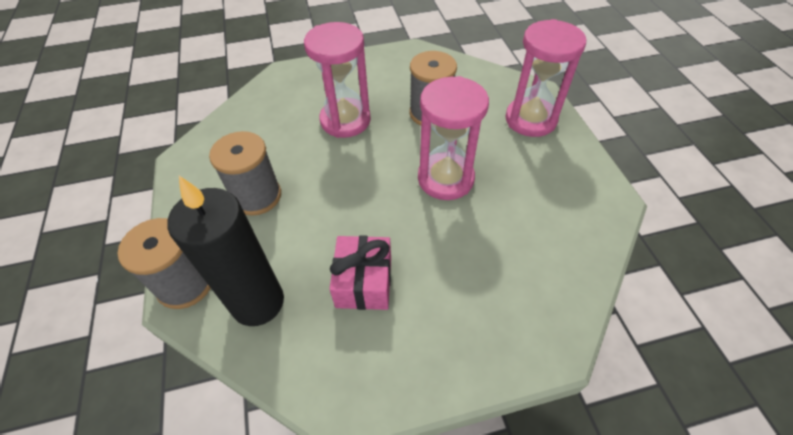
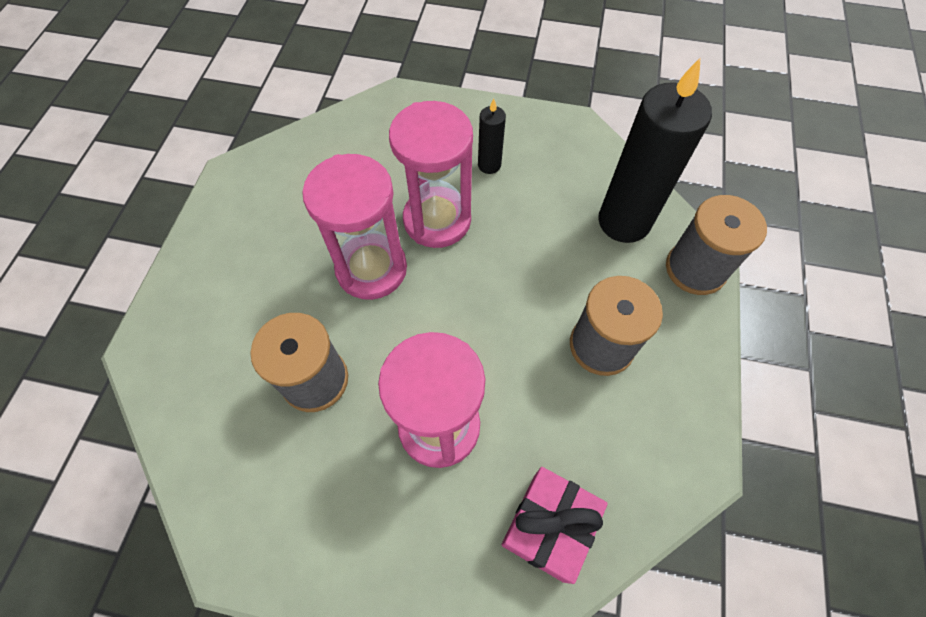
camera: 155 degrees left, 10 degrees up
(364, 282) = (518, 199): pink gift -> pink gift (548, 526)
(409, 306) = (489, 165): none -> black candle
(530, 119) = (204, 304): pink hourglass -> pink hourglass (437, 220)

